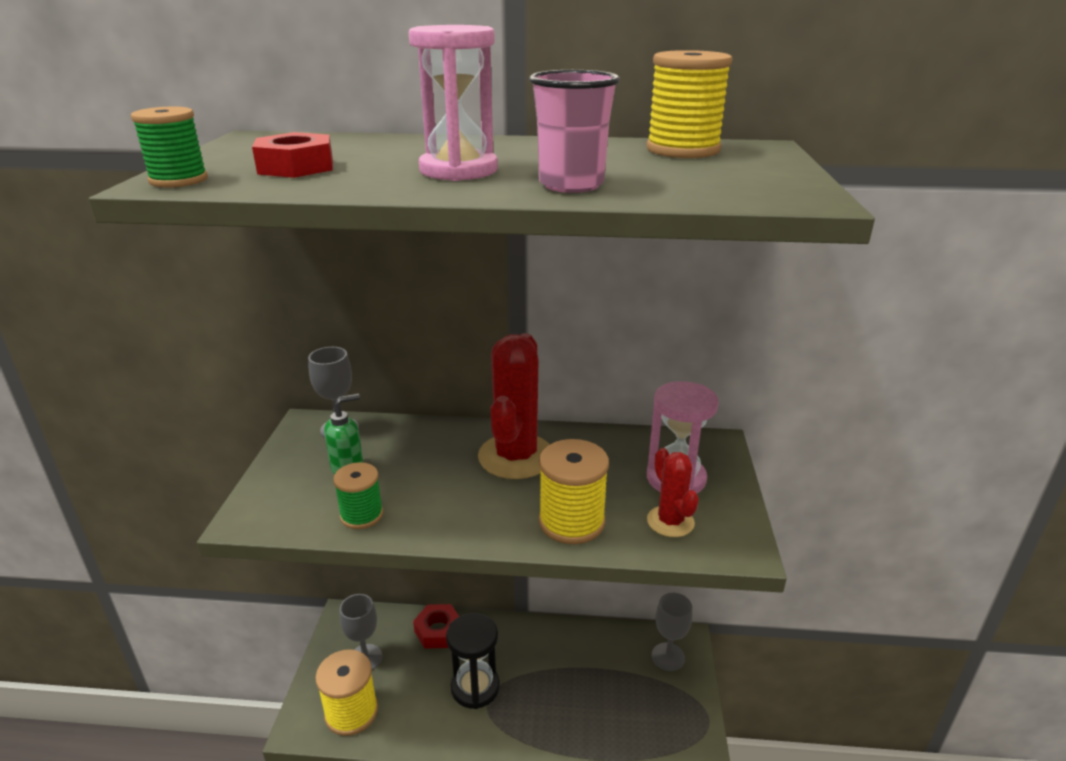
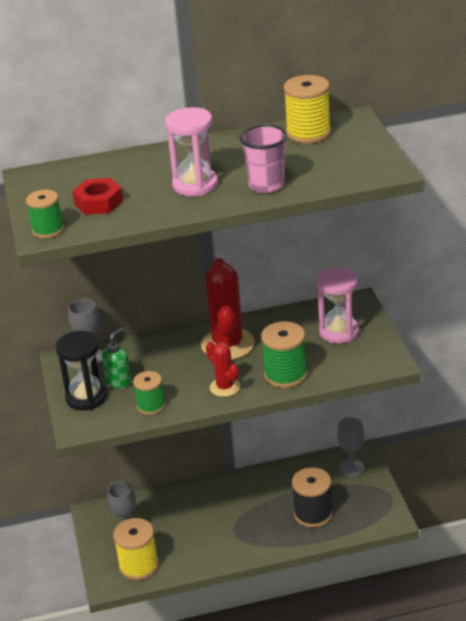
camera: 15 degrees left, 5 degrees up
(438, 631) = (173, 500): red nut -> none
(475, 687) = (220, 526): black hourglass -> black hourglass (86, 397)
(571, 522) = (285, 375): yellow spool -> green spool
(596, 710) = (313, 514): none -> black spool
(670, 521) = (345, 359): red cactus -> red cactus (225, 387)

